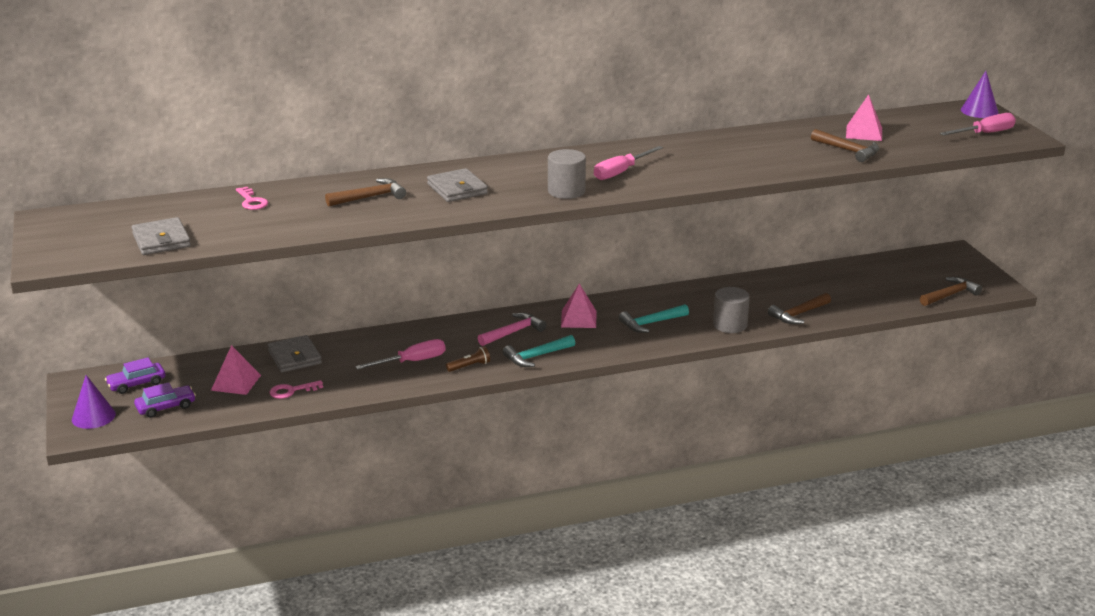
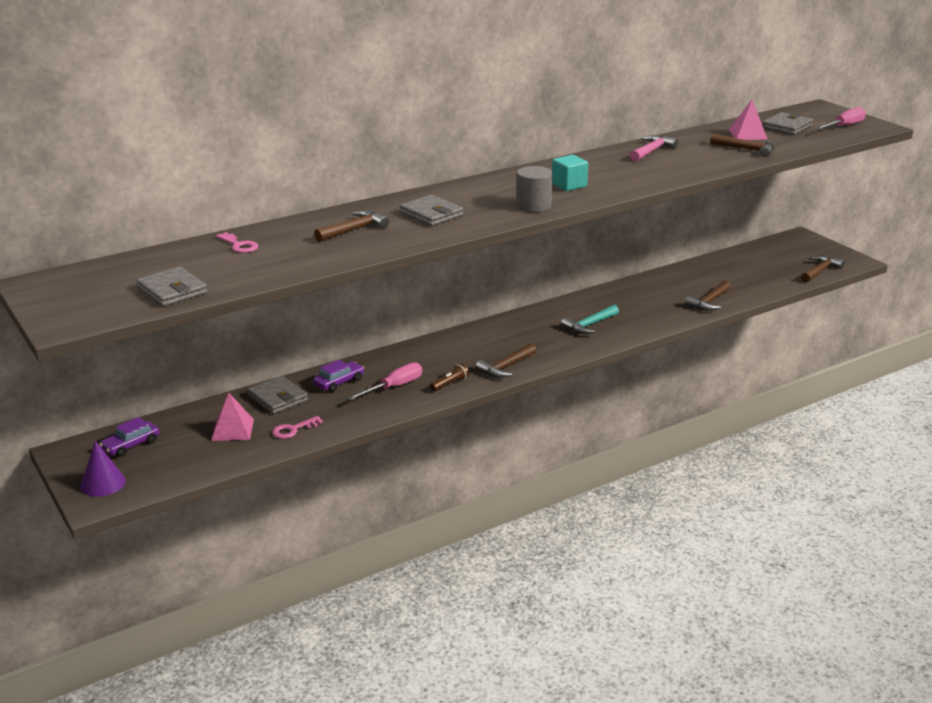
camera: 15 degrees left, 0 degrees up
(166, 407) = (174, 463): purple car -> purple car (339, 382)
(513, 332) = (472, 348): pink hammer -> pink hammer (652, 151)
(536, 356) = (506, 367): turquoise hammer -> brown hammer
(578, 319) = (523, 329): pink pyramid -> none
(621, 172) = (569, 185): pink screwdriver -> turquoise cube
(730, 325) = (657, 318): grey cylinder -> none
(917, 128) = (787, 127): none -> grey wallet
(979, 111) = (824, 110): purple cone -> none

